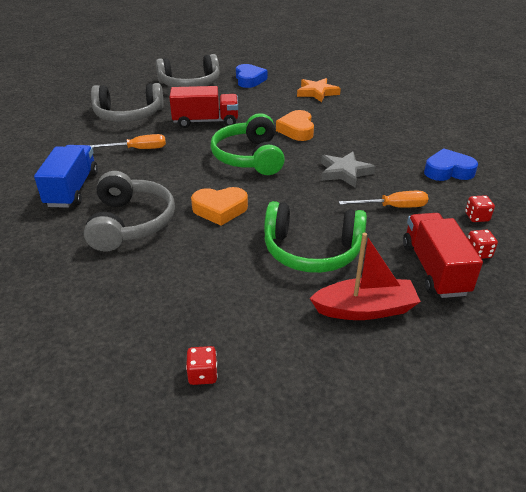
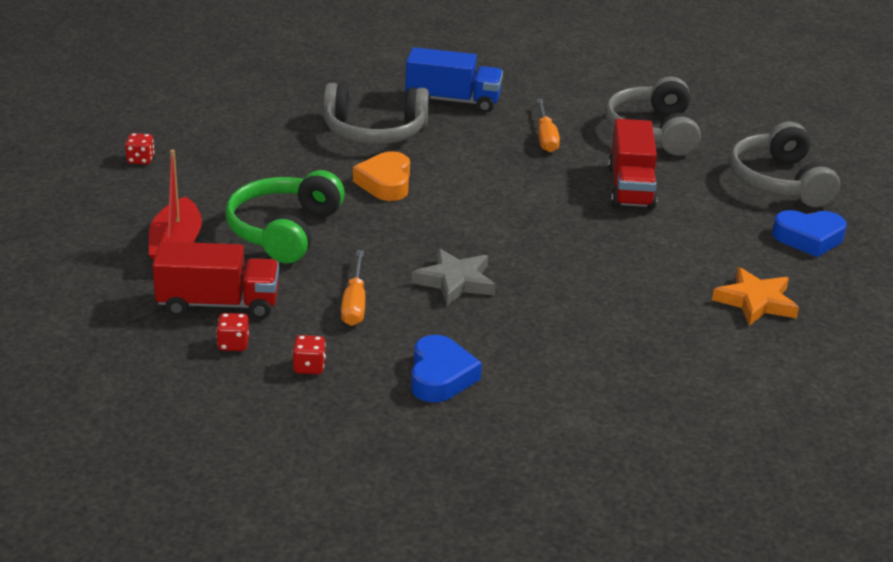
camera: 95 degrees right, 5 degrees down
(249, 157) = (512, 212): green headphones -> none
(297, 130) = (596, 260): orange heart -> none

